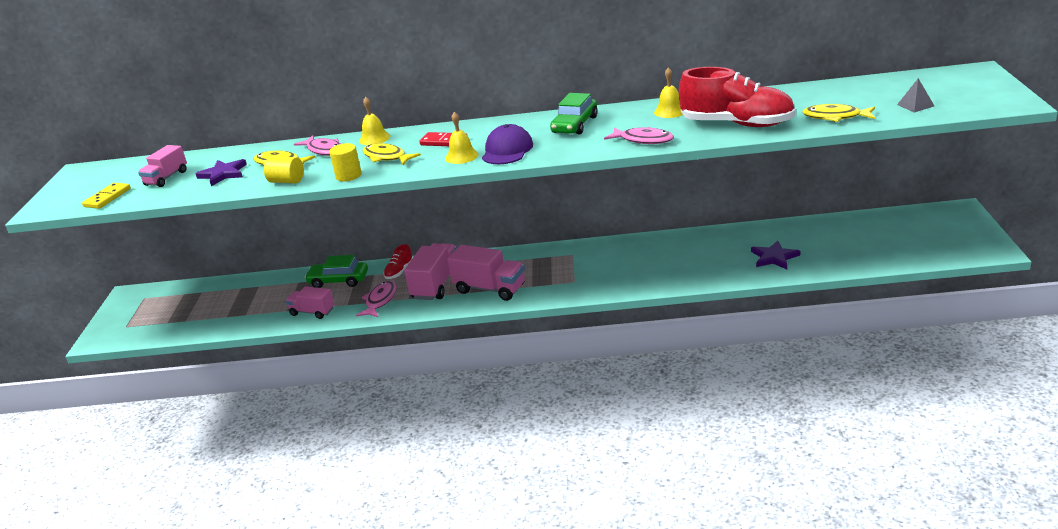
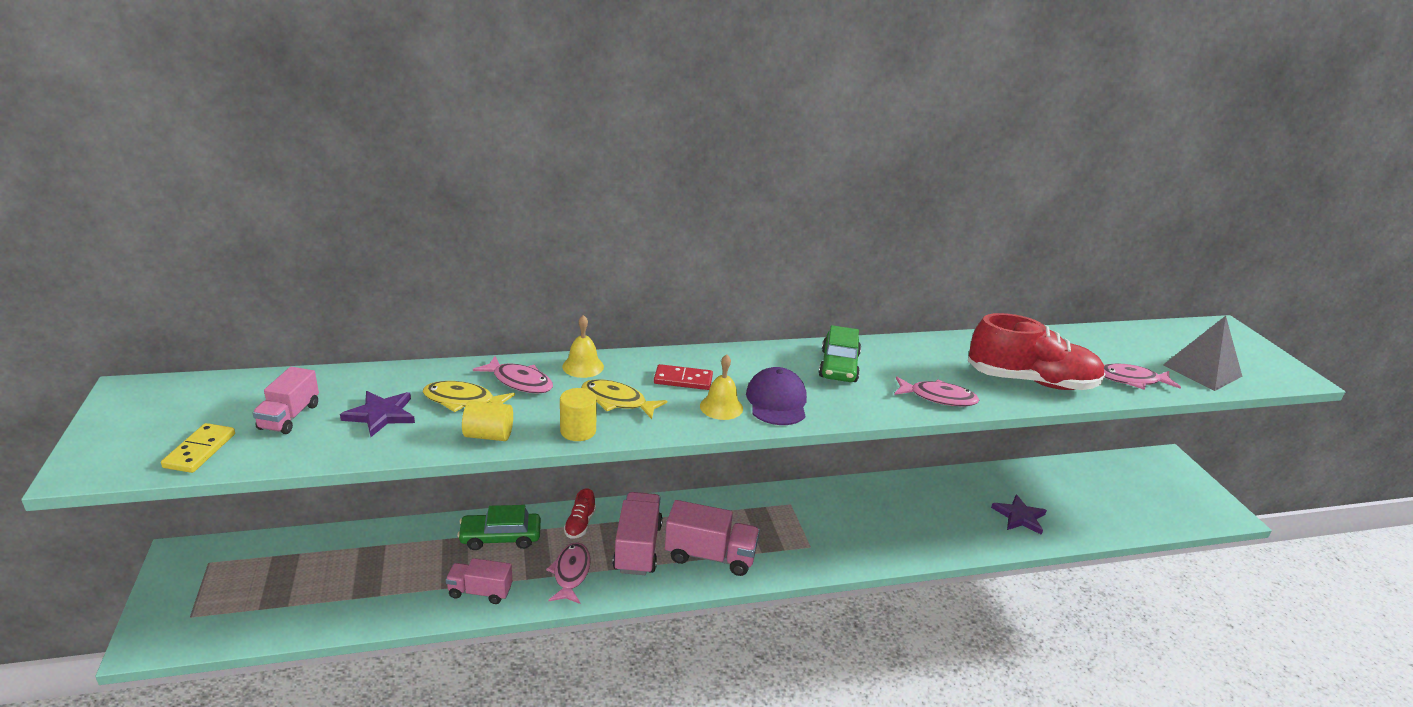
camera: 20 degrees left, 0 degrees up
(670, 111) = (941, 354): yellow bell -> none
(835, 117) = (1131, 380): yellow fish -> pink fish
(915, 105) = (1202, 370): grey pyramid -> grey pyramid, size x1.99

